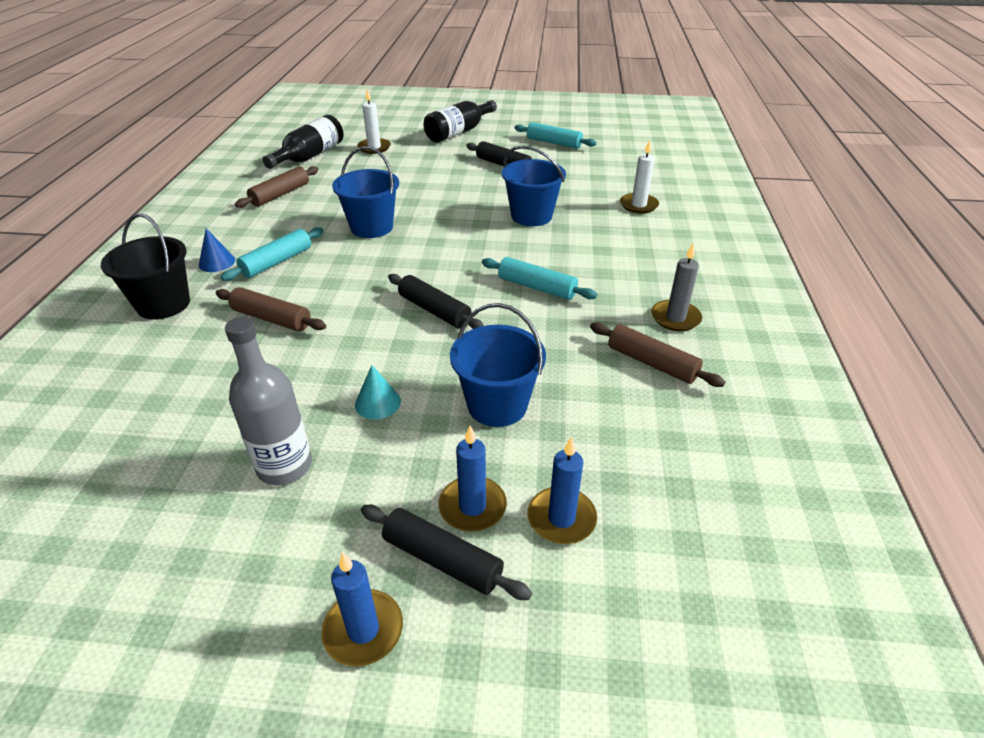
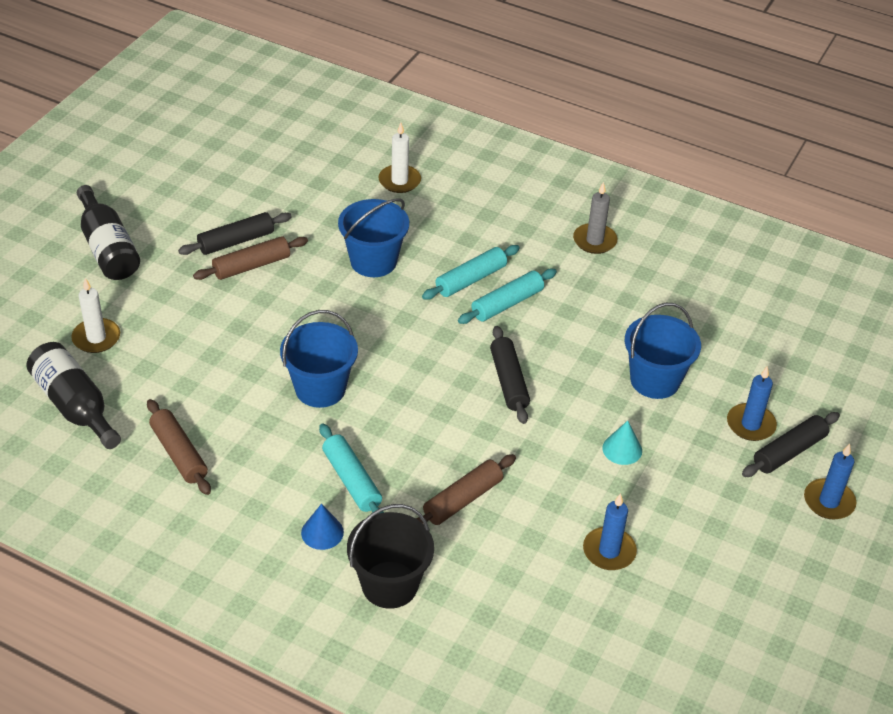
camera: 70 degrees left, 5 degrees up
(284, 466) = (673, 519): grey bottle -> none
(434, 310) = (508, 381): black rolling pin -> black rolling pin turned 75 degrees counterclockwise
(554, 143) = (206, 181): turquoise rolling pin -> turquoise rolling pin (471, 279)
(561, 518) = (775, 384): blue candle -> blue candle (609, 551)
(652, 363) = (644, 278): brown rolling pin -> brown rolling pin (251, 266)

